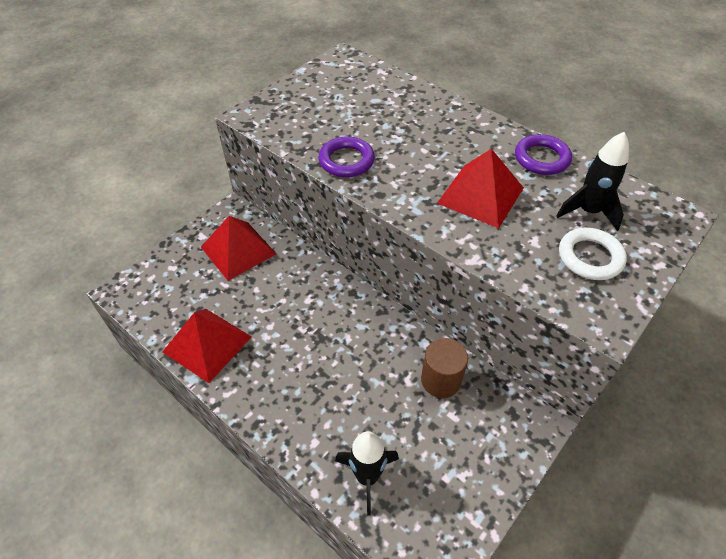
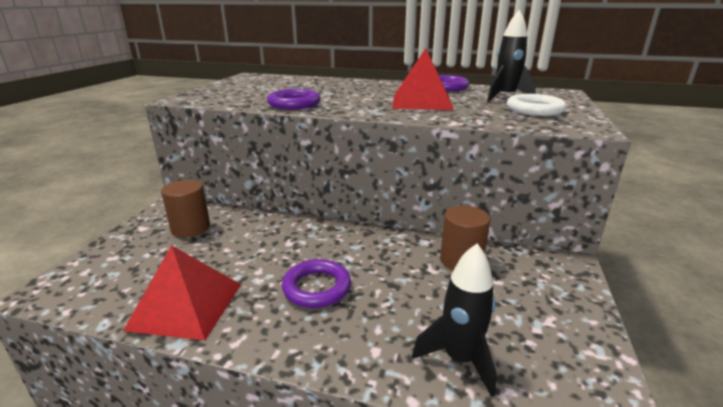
camera: 25 degrees left, 25 degrees down
(238, 250) = (190, 228): red pyramid -> brown cylinder
(304, 363) = (317, 287): none -> purple ring

